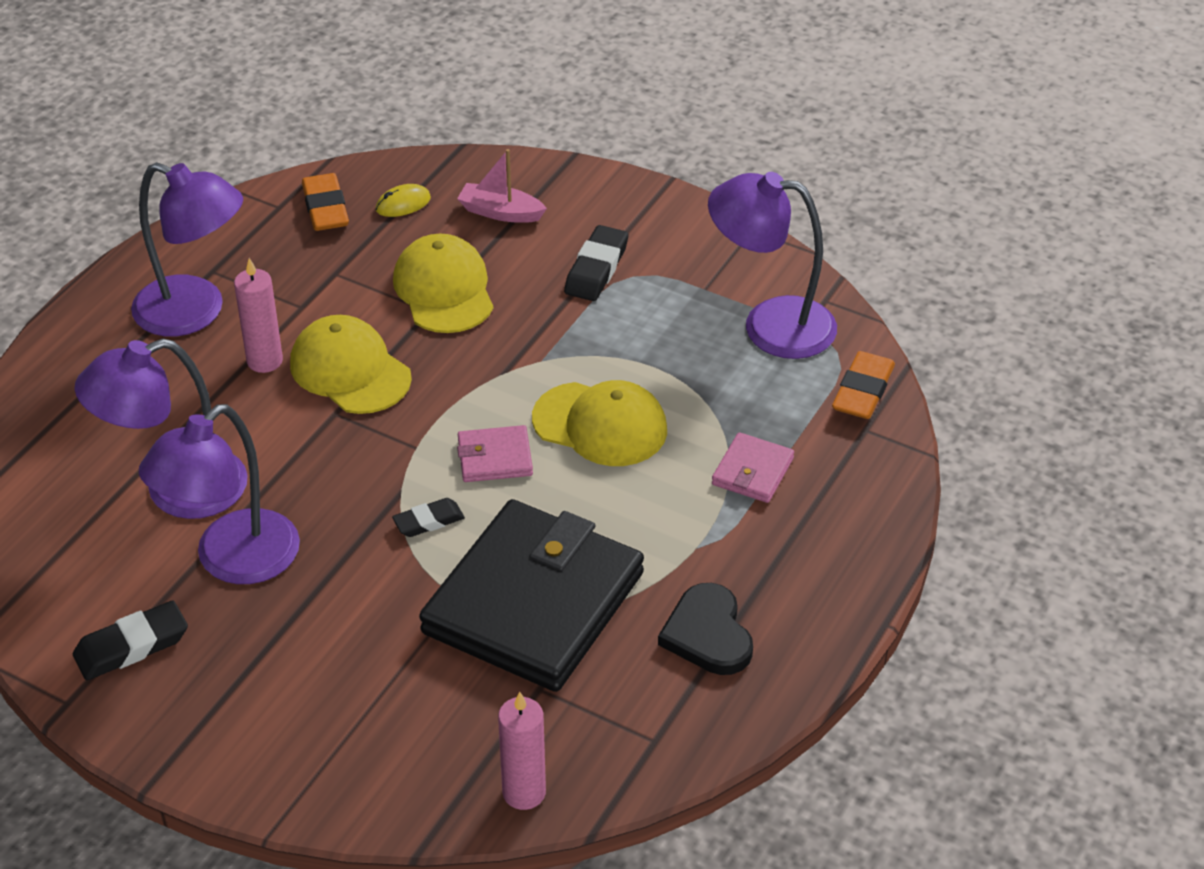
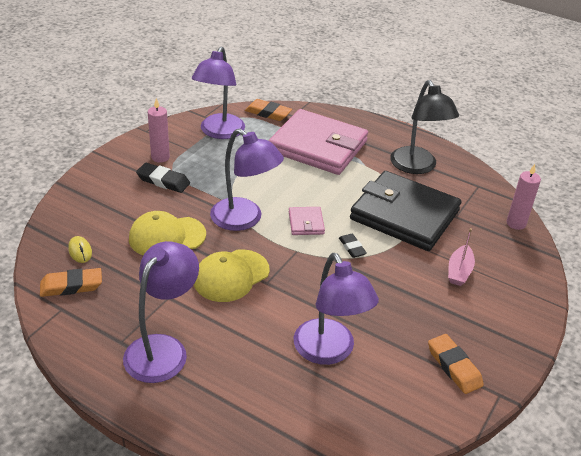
camera: 90 degrees left, 5 degrees down
(131, 646) = (454, 366): black eraser -> orange eraser
(232, 561) = (385, 324): purple lamp -> purple lamp (244, 220)
(265, 361) = (217, 313): pink candle -> pink candle (160, 157)
(500, 212) = (102, 212): pink boat -> pink boat (459, 271)
(600, 425) = (284, 187): yellow cap -> none
(708, 634) = (417, 167): black heart -> black lamp
(752, 471) = (318, 146): pink wallet -> pink wallet, size x2.42

